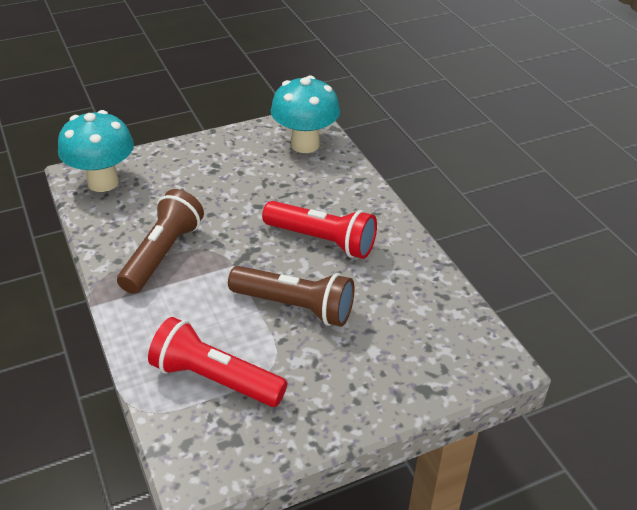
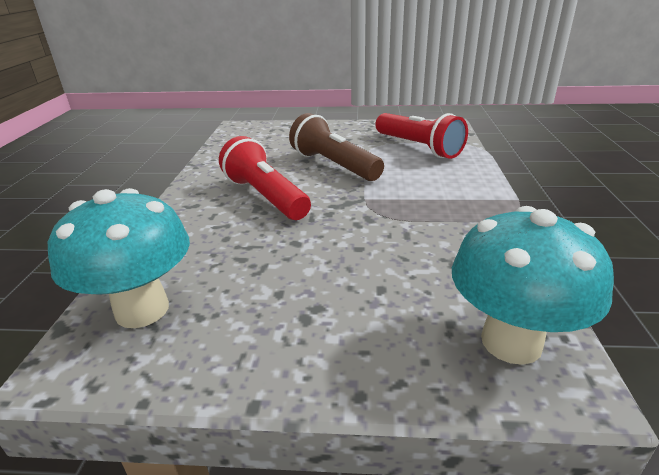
camera: 150 degrees left, 10 degrees down
(163, 254) = (434, 221): brown flashlight -> none

